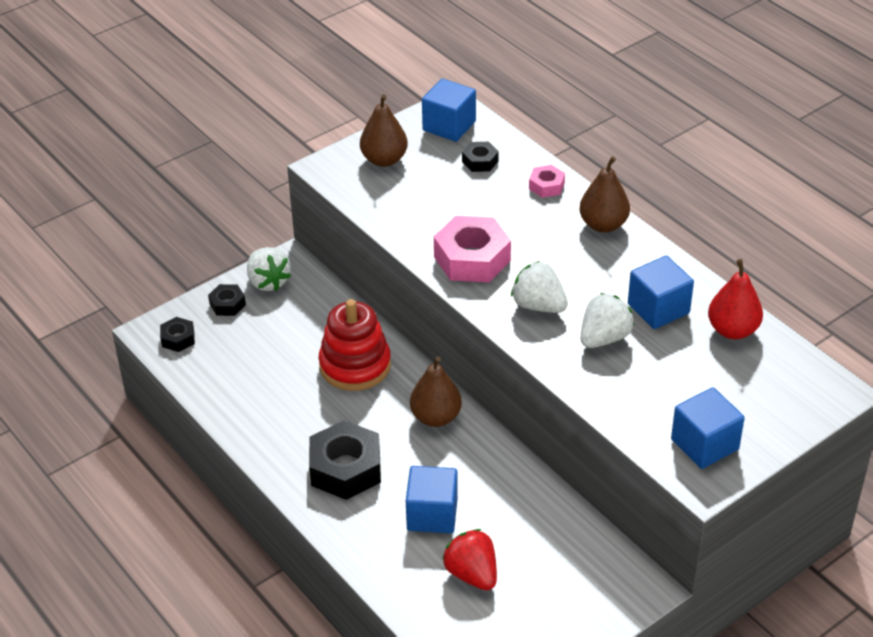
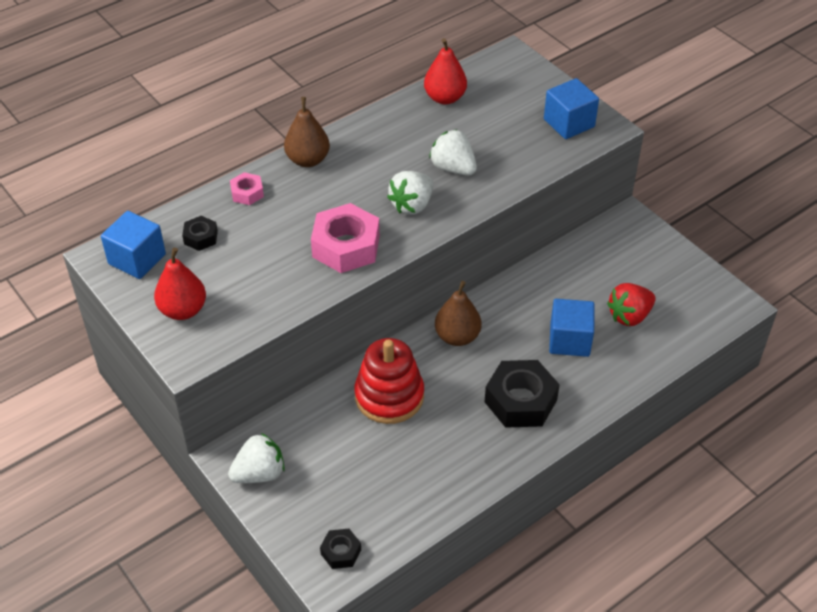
camera: 90 degrees left, 5 degrees up
(227, 304) = (291, 509): black nut -> none
(384, 160) = (183, 310): brown pear -> red pear
(658, 308) = (418, 135): blue cube -> none

